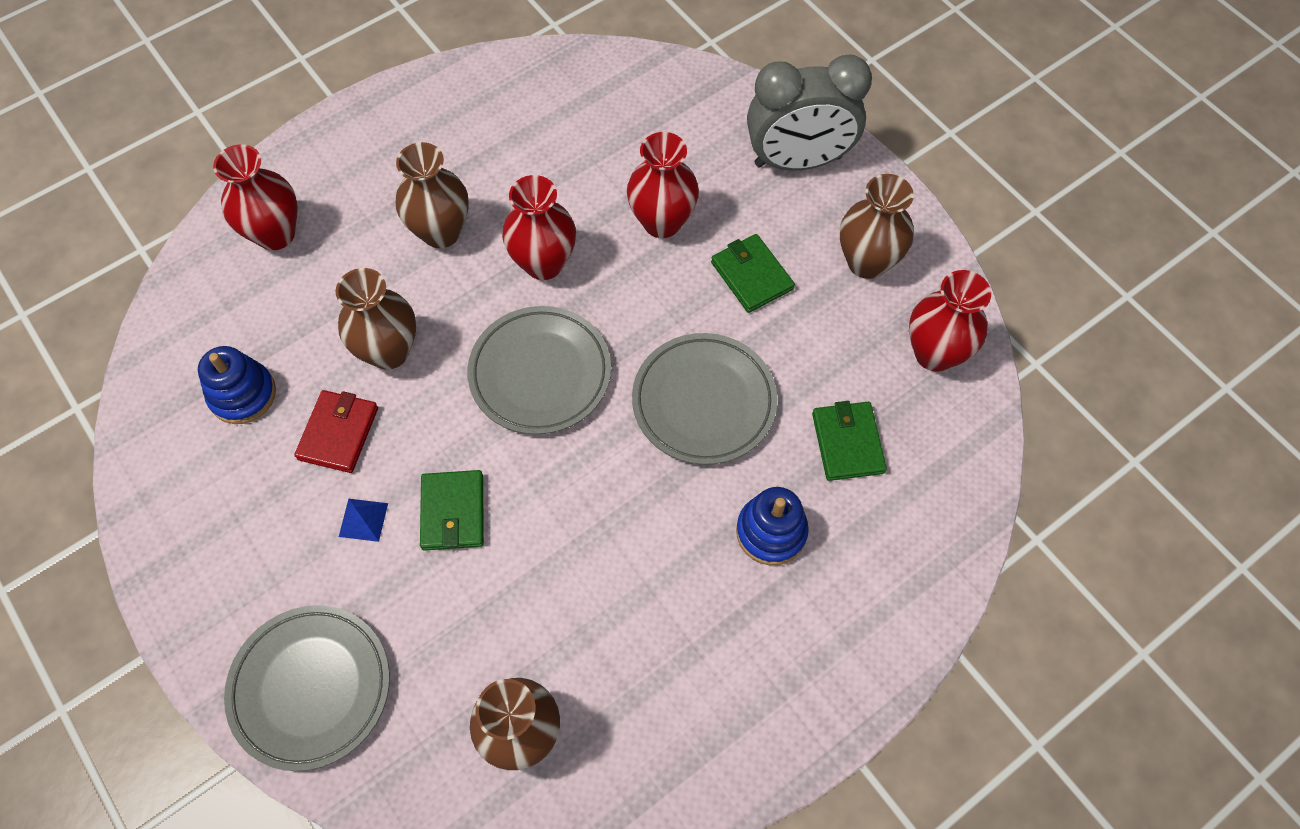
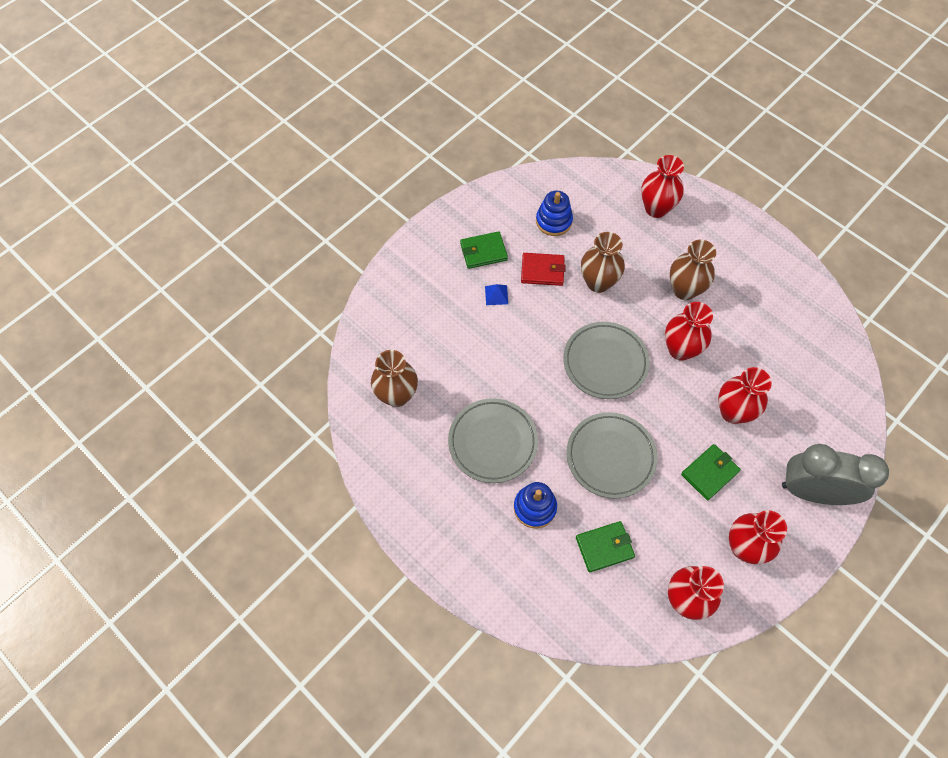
camera: 80 degrees right, 0 degrees up
(311, 688) = (404, 294): grey plate -> grey plate (492, 442)
(453, 512) = (510, 336): green wallet -> green wallet (483, 251)
(798, 161) = (812, 491): grey clock -> grey clock turned 120 degrees clockwise
(866, 262) = (744, 547): brown vase -> red vase

